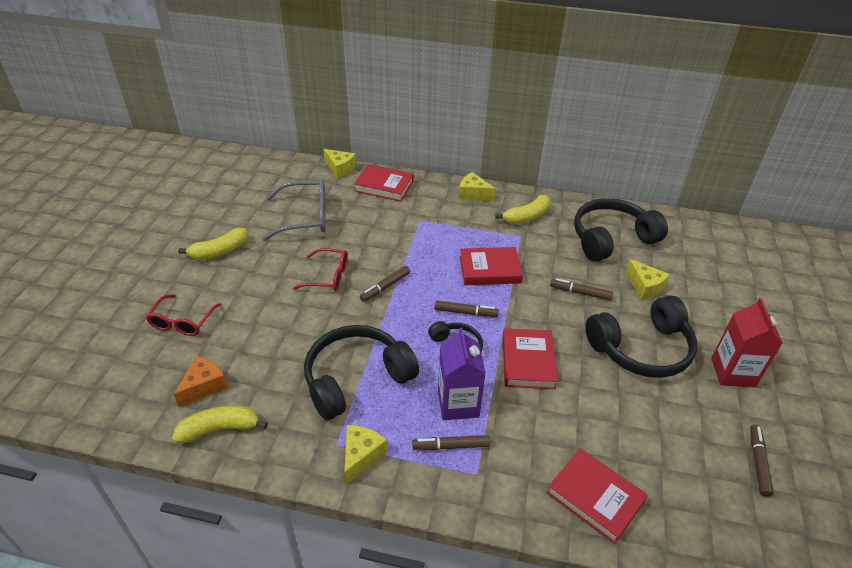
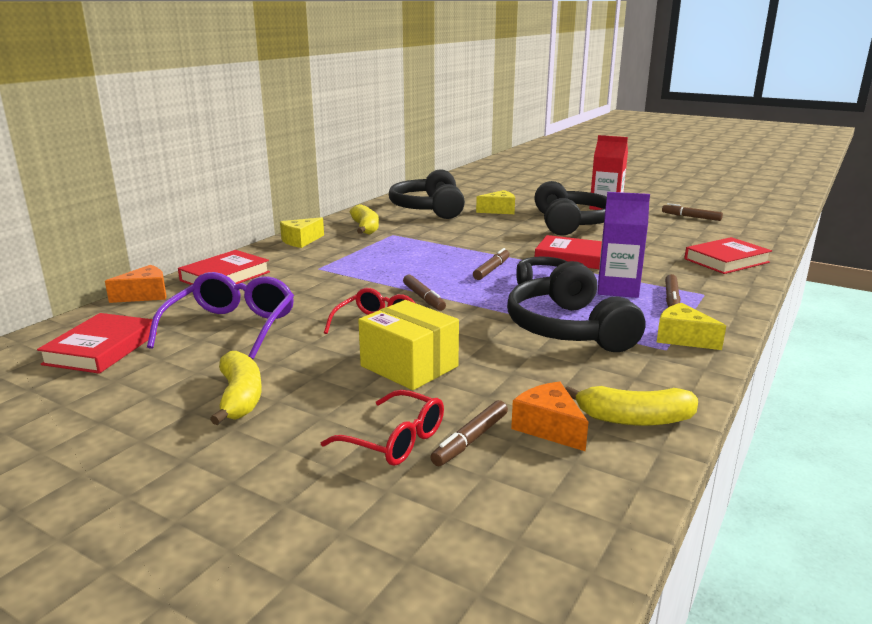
camera: 70 degrees left, 20 degrees down
(220, 429) = (634, 419): yellow banana -> yellow banana turned 90 degrees counterclockwise
(272, 306) = (409, 366): none -> yellow box
(305, 217) = (232, 327): grey glasses -> purple glasses
(340, 168) = (145, 295): yellow cheese -> orange cheese
(490, 269) = (434, 252): red book -> red book (101, 349)
(580, 293) = (492, 228): brown marker -> brown marker (470, 440)

